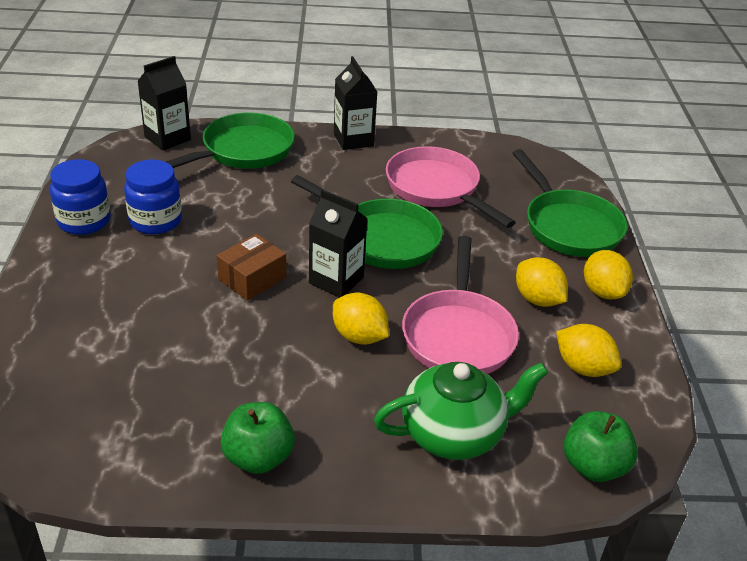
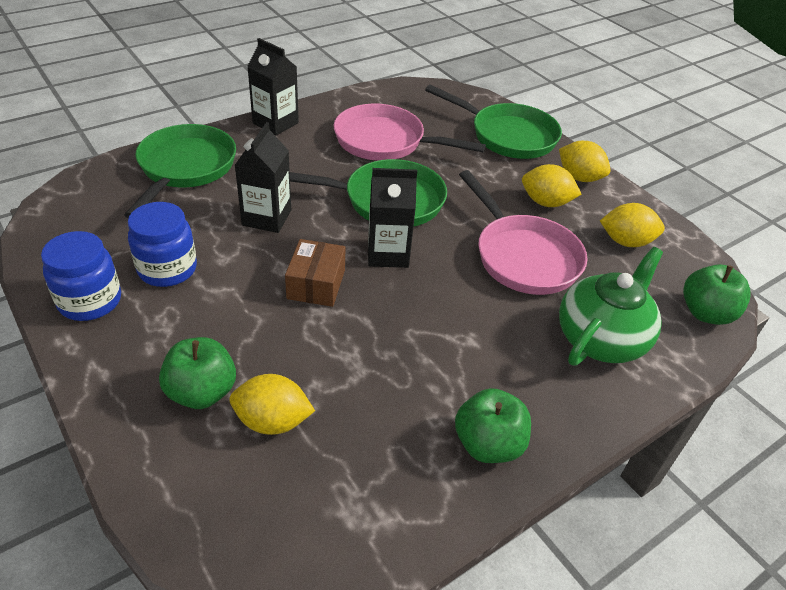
camera: 35 degrees left, 5 degrees up
(94, 315) = (202, 392): none -> green apple
(167, 138) = (95, 182): black carton -> black carton (267, 217)
(359, 336) = (455, 294): yellow lemon -> yellow lemon (272, 421)

